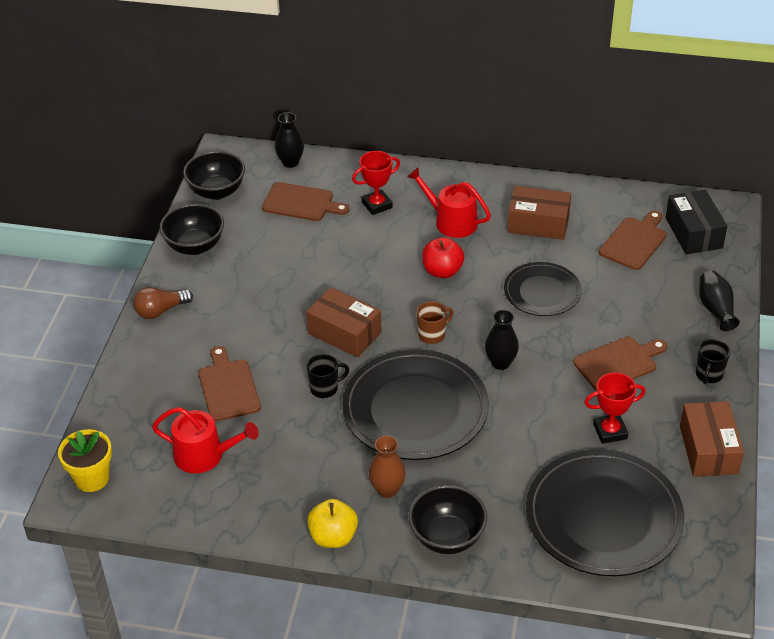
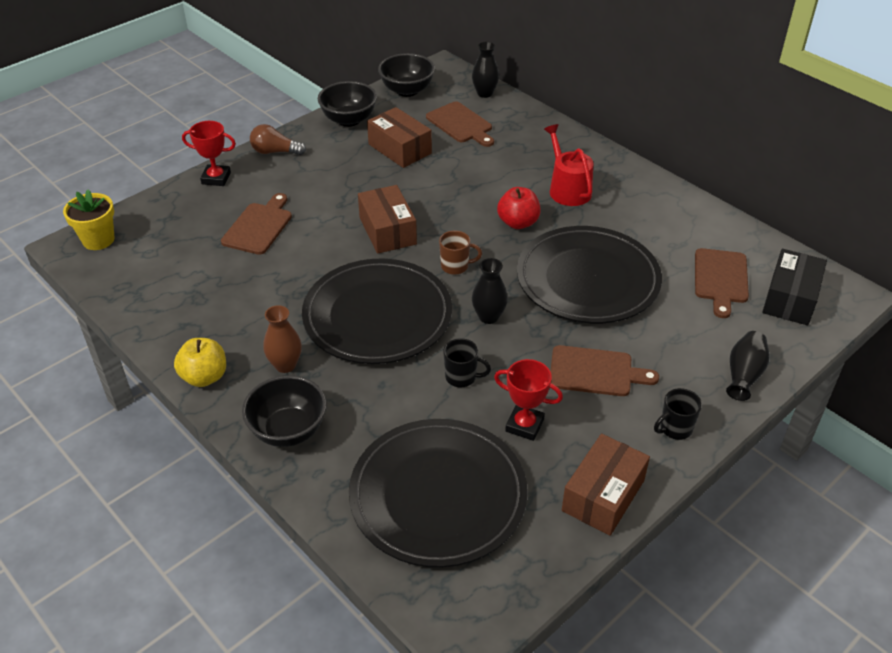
camera: 35 degrees right, 0 degrees up
(205, 455) = (187, 265): red watering can -> none
(325, 388) = (326, 263): black mug -> black mug (462, 377)
(377, 205) = (519, 151): red trophy -> red trophy (216, 178)
(538, 223) = (643, 224): brown box -> brown box (399, 149)
(542, 292) = (587, 279): black plate -> black plate, size x1.75
(634, 241) = (721, 279): brown cutting board -> brown cutting board turned 120 degrees clockwise

